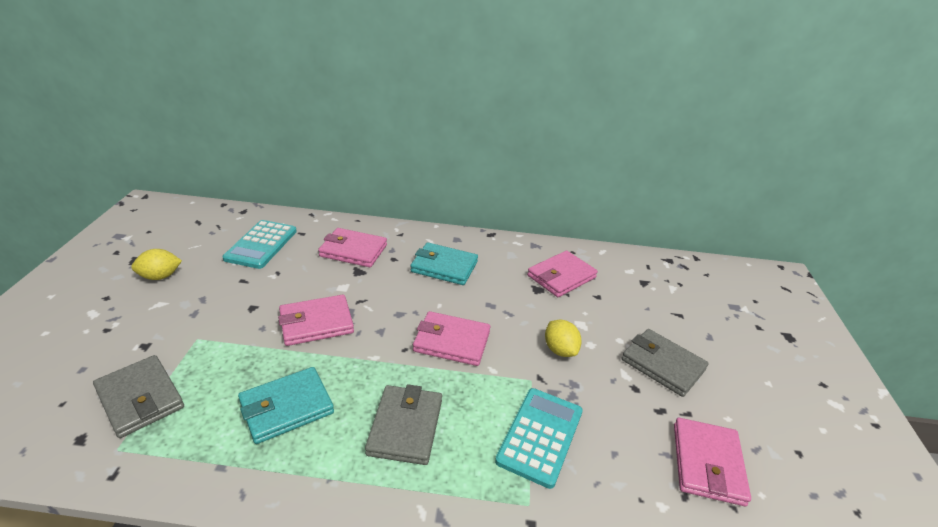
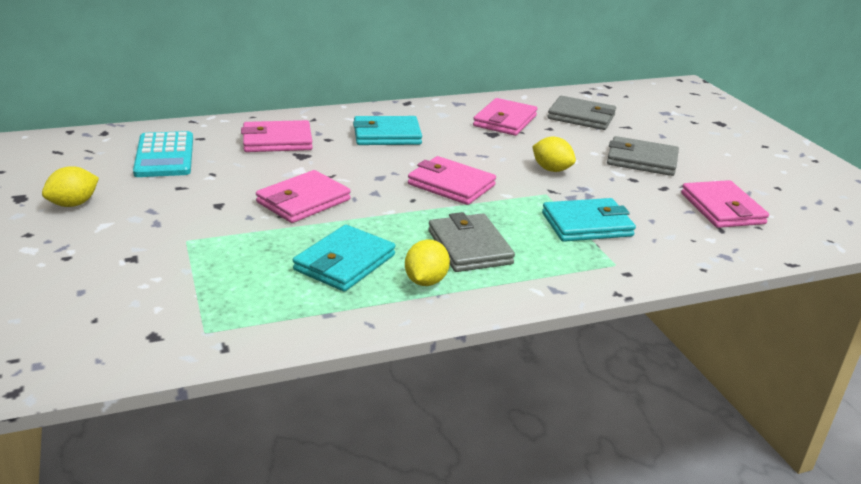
camera: 25 degrees left, 5 degrees down
(140, 398) = (181, 294): grey wallet -> grey wallet (581, 117)
(332, 457) = (426, 281): none -> yellow lemon
(452, 341) = (451, 185): pink wallet -> pink wallet turned 45 degrees clockwise
(540, 436) = (587, 224): turquoise calculator -> turquoise wallet

